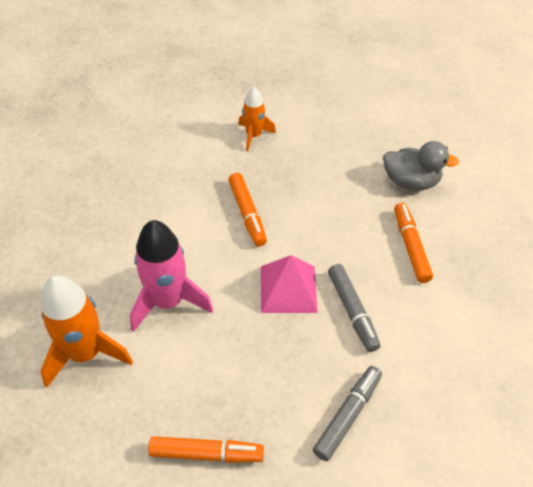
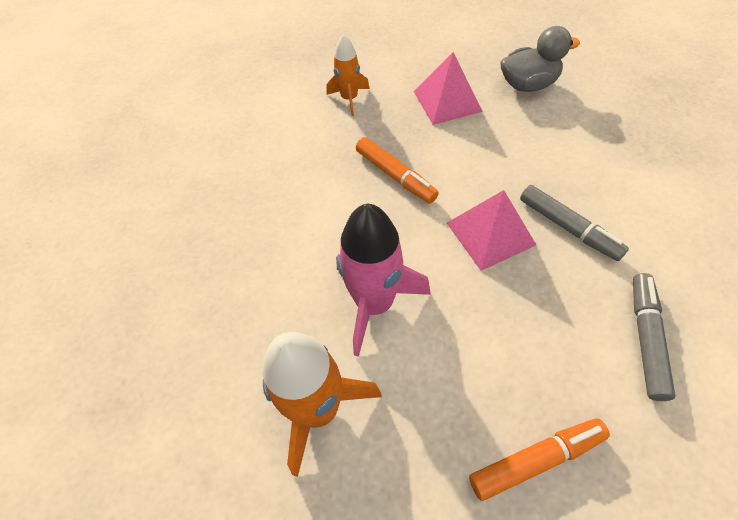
camera: 20 degrees left, 5 degrees up
(331, 169) = (447, 101): none -> pink pyramid
(410, 246) = (573, 143): orange marker -> none

